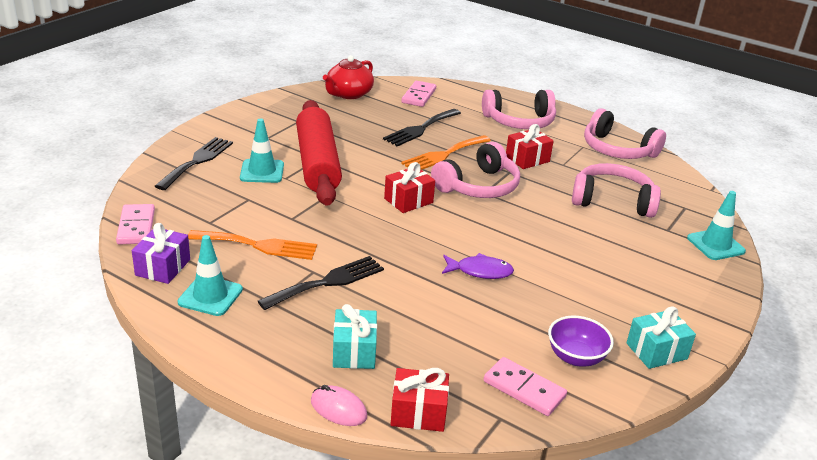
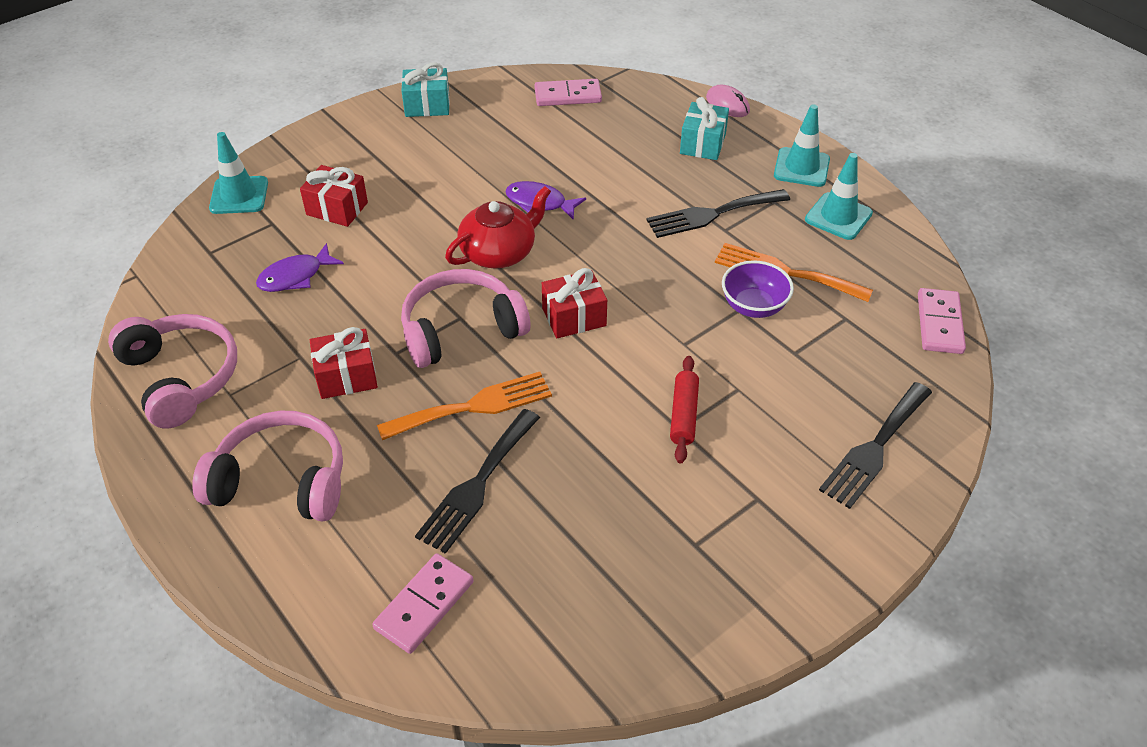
camera: 160 degrees left, 15 degrees up
(163, 267) = (894, 258): purple gift -> none
(262, 171) = (772, 408): turquoise traffic cone -> turquoise traffic cone (801, 167)
(317, 163) = (683, 415): red rolling pin -> red rolling pin, size x0.42
(348, 94) = (570, 637): red teapot -> red teapot (499, 252)
(418, 413) = (664, 93): red gift -> red gift (337, 208)
(420, 129) = (477, 484): black fork -> black fork turned 150 degrees clockwise
(524, 389) = (568, 96): pink domino -> pink domino turned 60 degrees counterclockwise
(576, 357) = (504, 111): purple bowl -> purple bowl (753, 306)
(612, 201) = (295, 276): pink headphones -> purple fish

